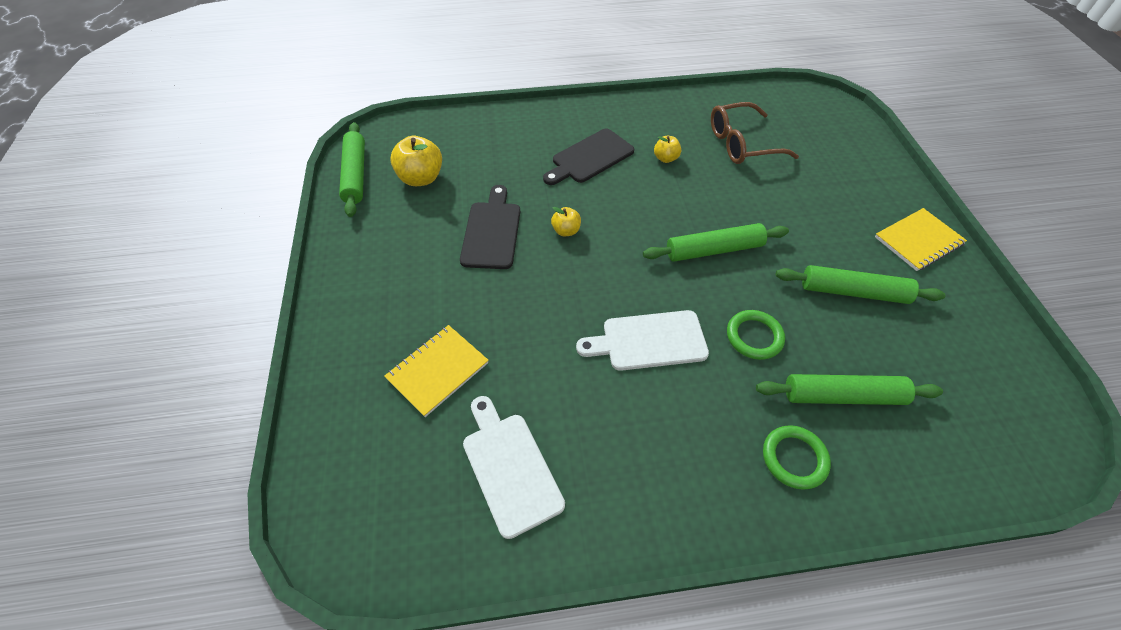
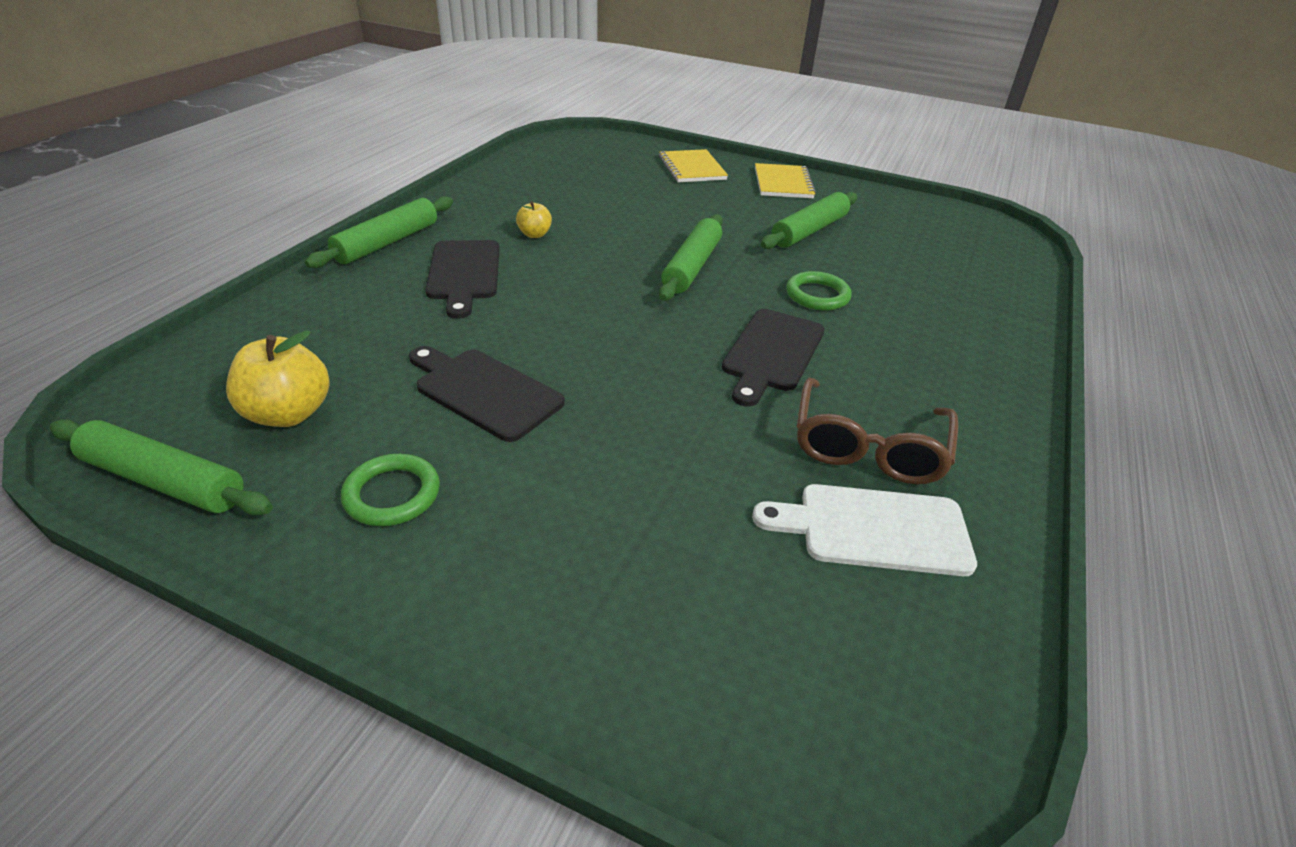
camera: 60 degrees left, 15 degrees down
(438, 371) = (675, 538): yellow notebook -> yellow notebook (692, 168)
(566, 231) = (556, 337): yellow apple -> none
(648, 341) = (771, 353): white cutting board -> black cutting board
(742, 143) = (574, 192): brown glasses -> brown glasses (868, 447)
(794, 458) = (964, 337): green ring -> green ring (392, 494)
(842, 395) = (913, 286): green rolling pin -> green rolling pin (387, 242)

